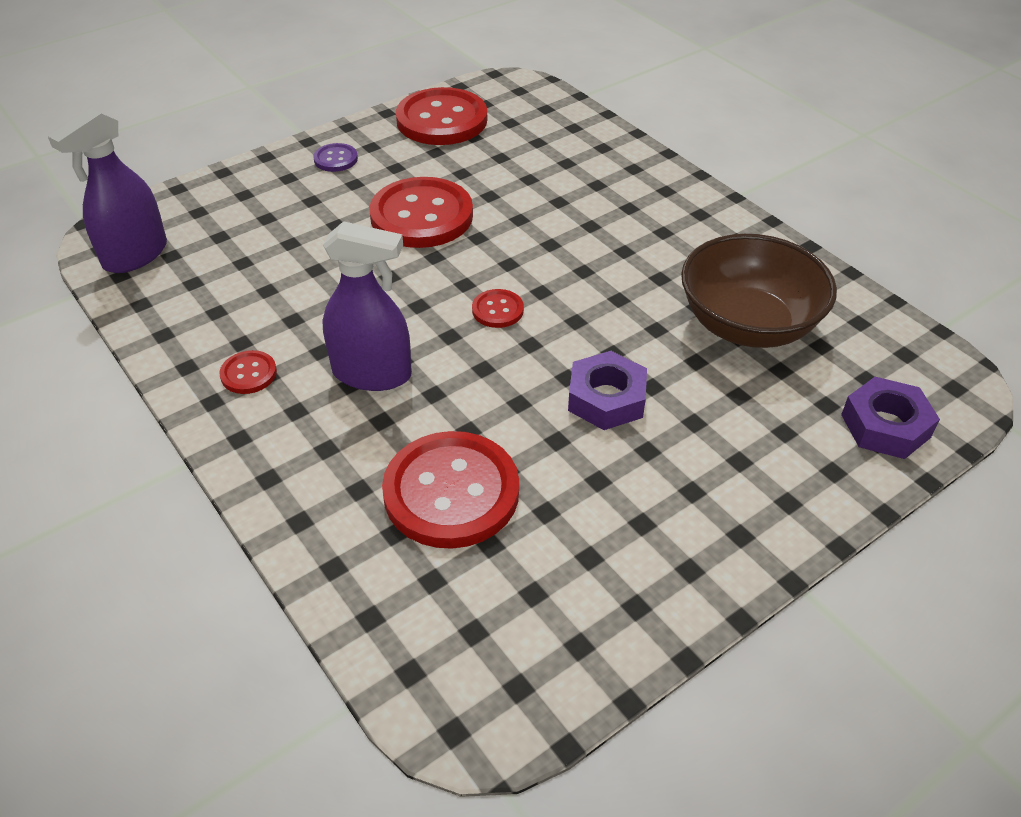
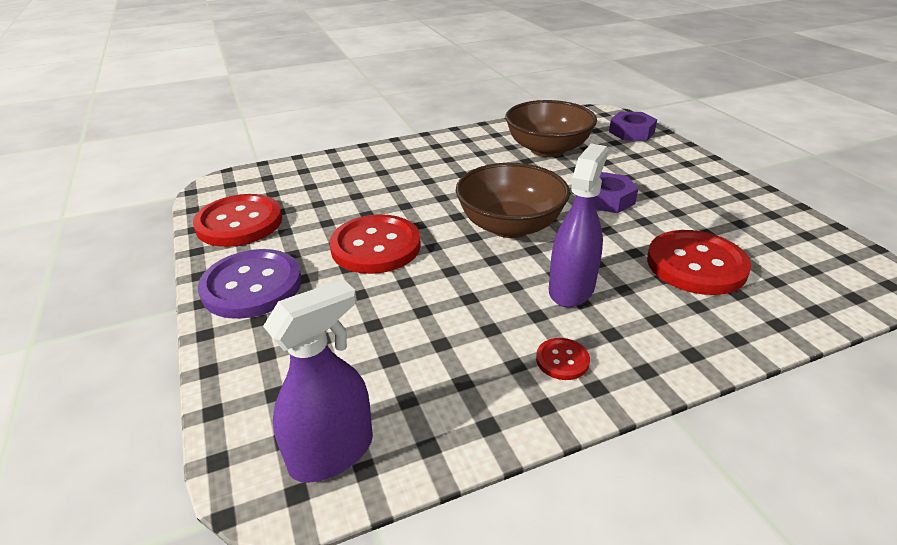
camera: 75 degrees left, 10 degrees down
(135, 255) = (332, 452): purple spray bottle -> purple spray bottle turned 90 degrees counterclockwise
(336, 159) = (252, 286): purple button -> purple button, size x2.20
(497, 310) = (510, 226): red button -> brown bowl

